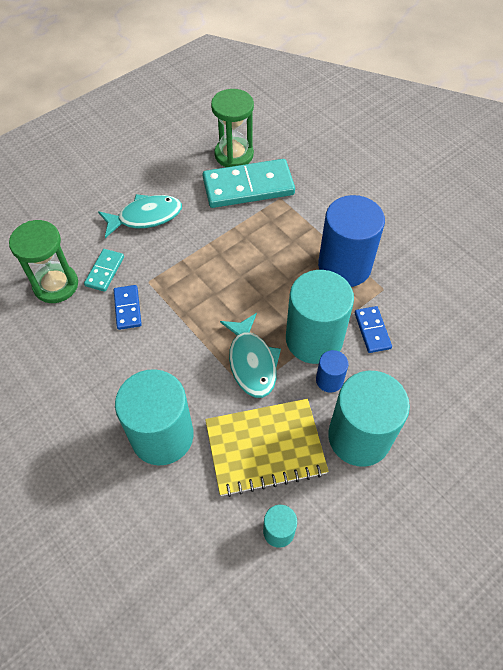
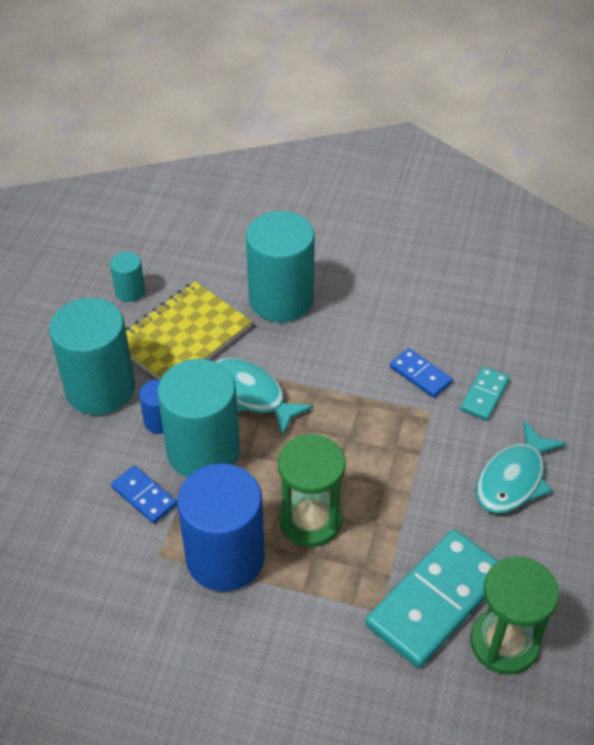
camera: 145 degrees right, 10 degrees down
(56, 285) = (514, 356): green hourglass -> green hourglass (310, 520)
(105, 271) = (484, 395): turquoise domino -> turquoise domino turned 45 degrees clockwise

